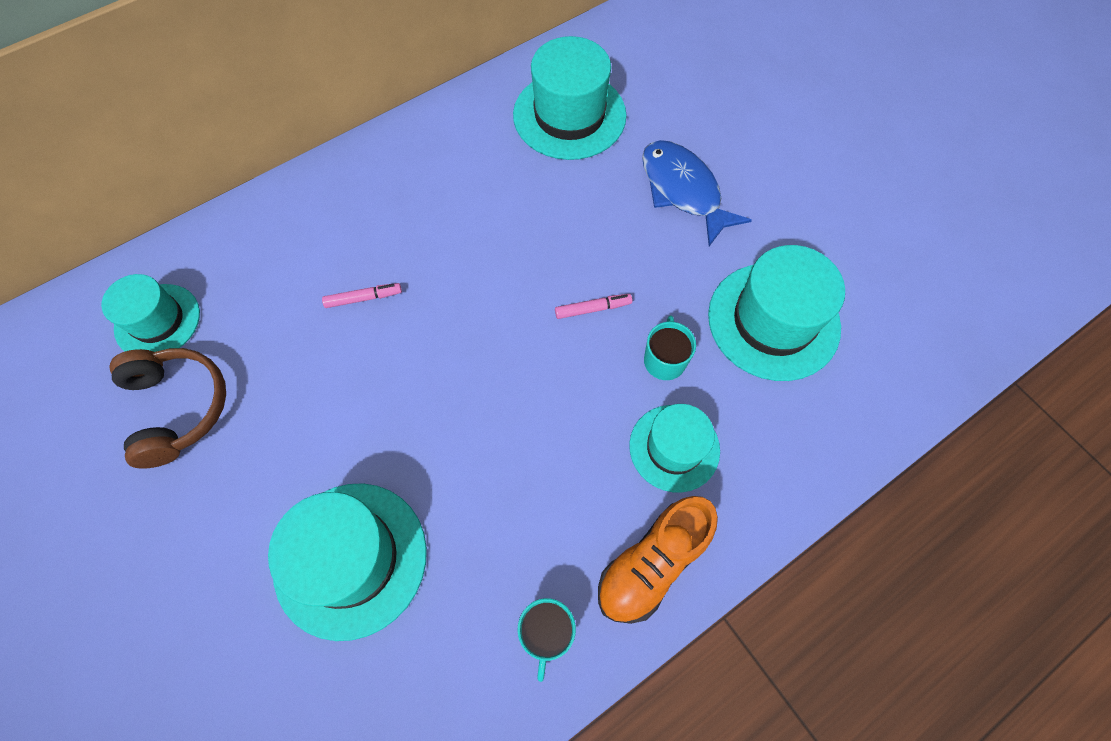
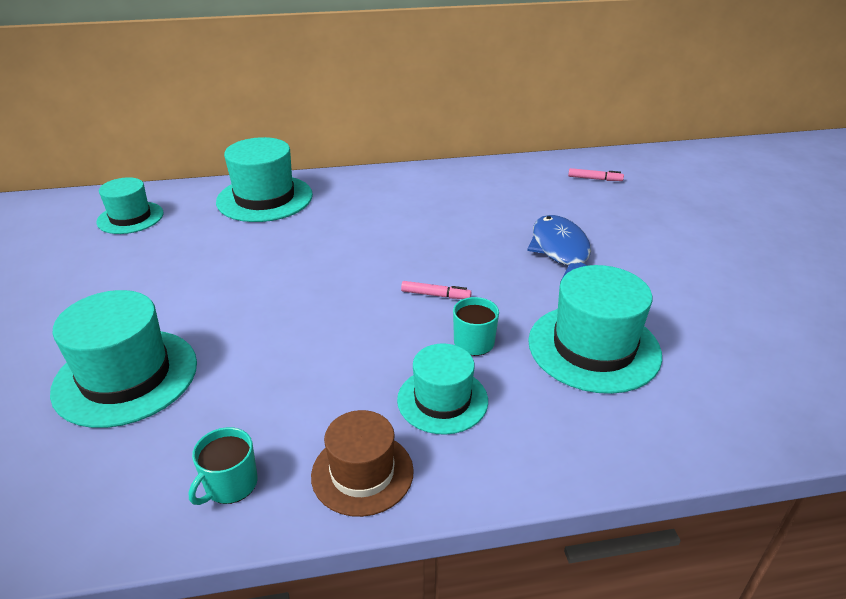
camera: 25 degrees right, 30 degrees down
(178, 408) = (99, 260): brown headphones -> none
(363, 298) = (269, 243): pink marker -> pink marker (594, 179)
(569, 115) = (495, 193): turquoise hat -> turquoise hat (265, 198)
(652, 563) = (362, 473): orange shoe -> brown hat

